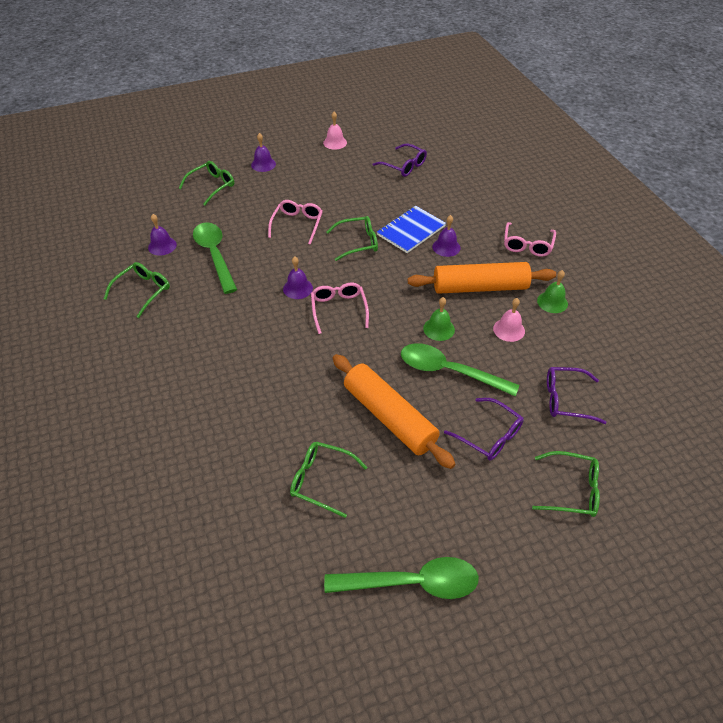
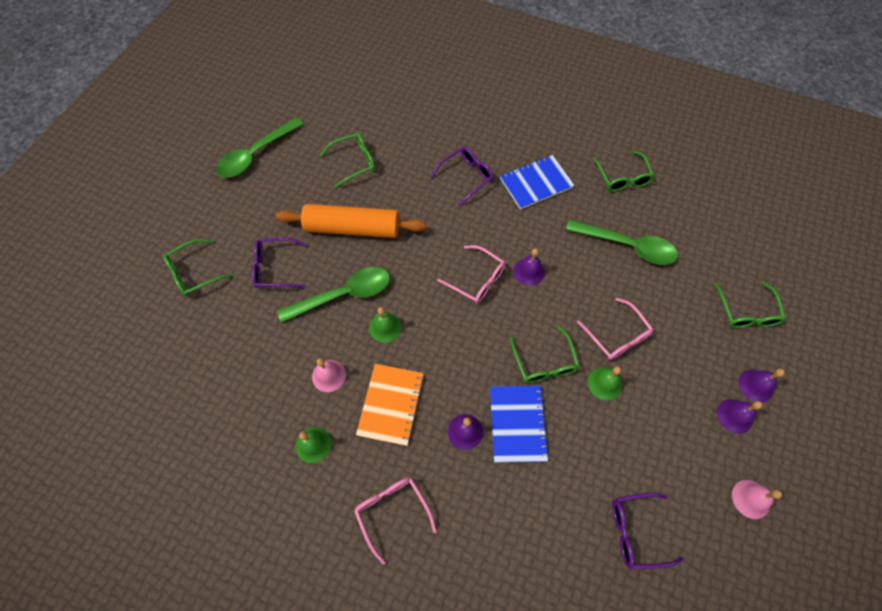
camera: 135 degrees right, 15 degrees up
(162, 246) = (674, 220): purple bell -> purple bell (734, 416)
(204, 335) = (536, 183): none -> blue notebook
(337, 213) = (604, 383): none -> green bell
(357, 243) = (544, 362): green glasses -> green glasses turned 45 degrees counterclockwise
(480, 287) = (391, 404): orange rolling pin -> orange notebook
(566, 400) = (237, 342): purple glasses -> purple glasses (465, 177)

